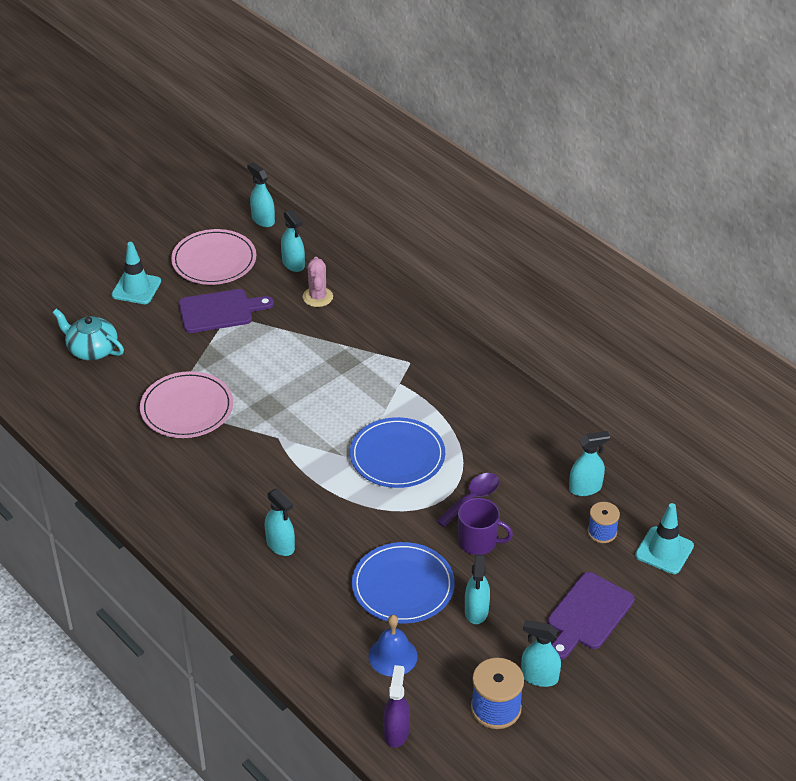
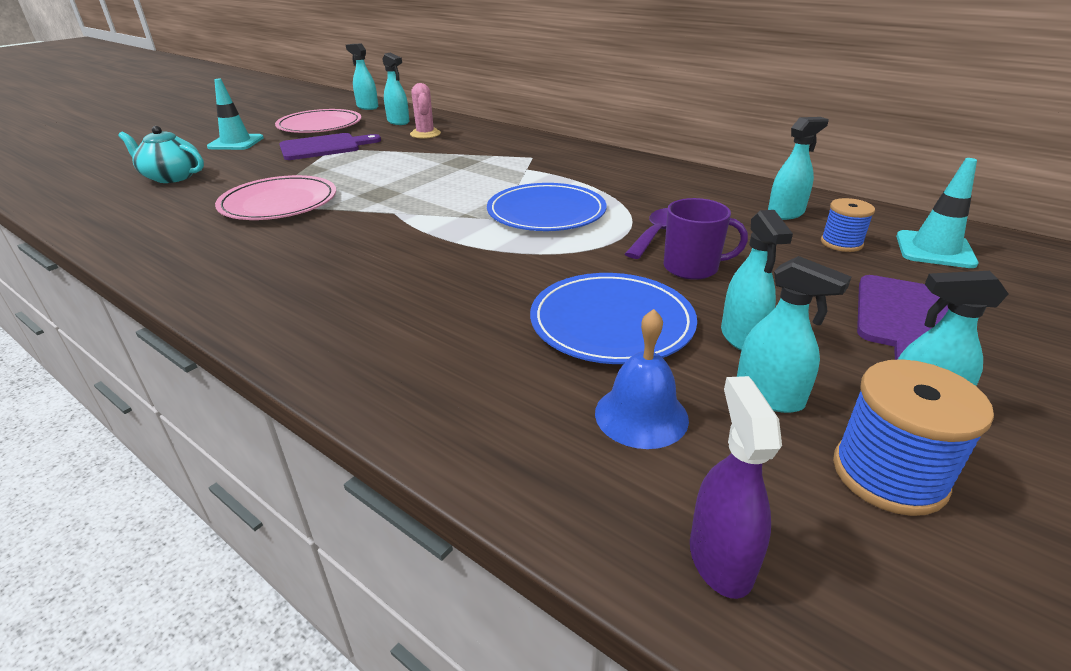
camera: 10 degrees left, 10 degrees down
(280, 545) = (409, 301): turquoise spray bottle -> turquoise spray bottle (769, 396)

